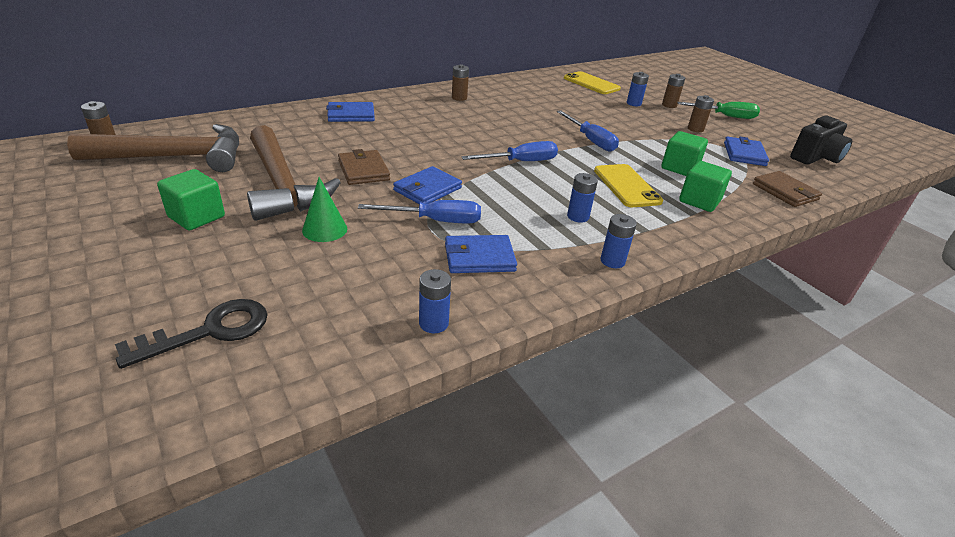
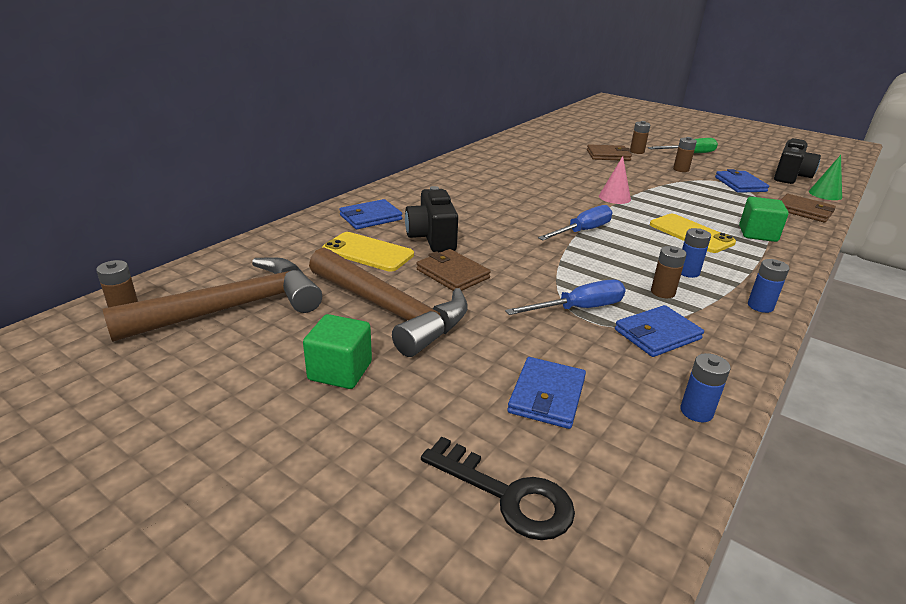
camera: 20 degrees left, 5 degrees down
(209, 331) = (507, 495): black key -> black key turned 90 degrees clockwise
(324, 229) = (489, 346): green cone -> green cone (825, 194)
(381, 140) = (432, 238): none -> black camera
(427, 189) = (534, 278): blue wallet -> blue wallet (547, 396)
(459, 98) = (454, 178): brown battery -> brown battery (662, 292)
(590, 140) = (614, 197): blue screwdriver -> pink cone
(591, 83) = (553, 143): yellow phone -> yellow phone (368, 252)
(633, 103) = (608, 155): blue battery -> brown wallet
(679, 168) = (710, 207): green cube -> none

